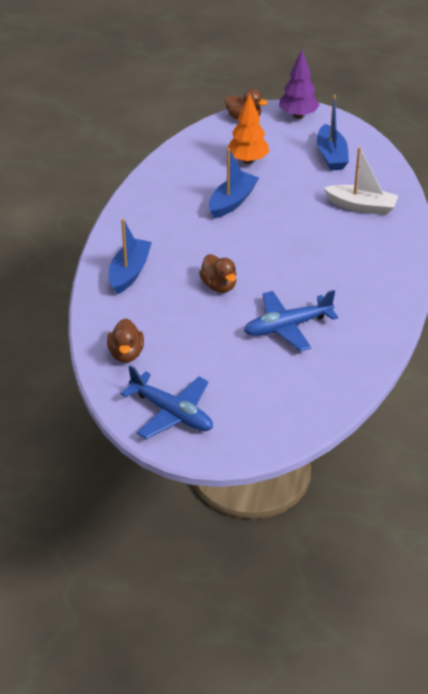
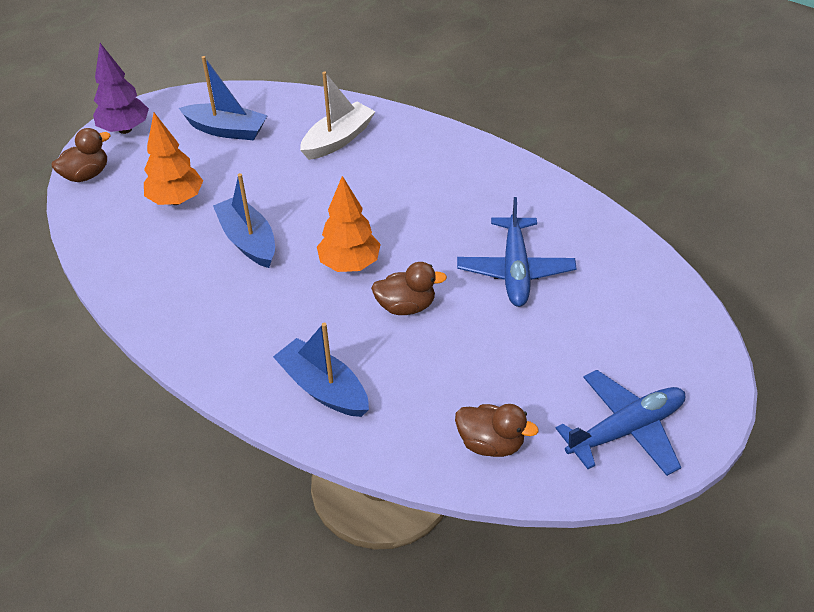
camera: 65 degrees left, 5 degrees up
(240, 250) = (350, 264): none -> orange tree

